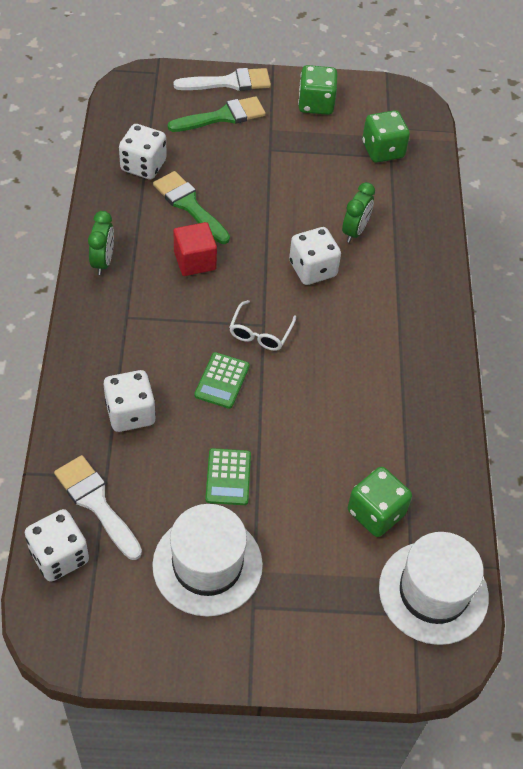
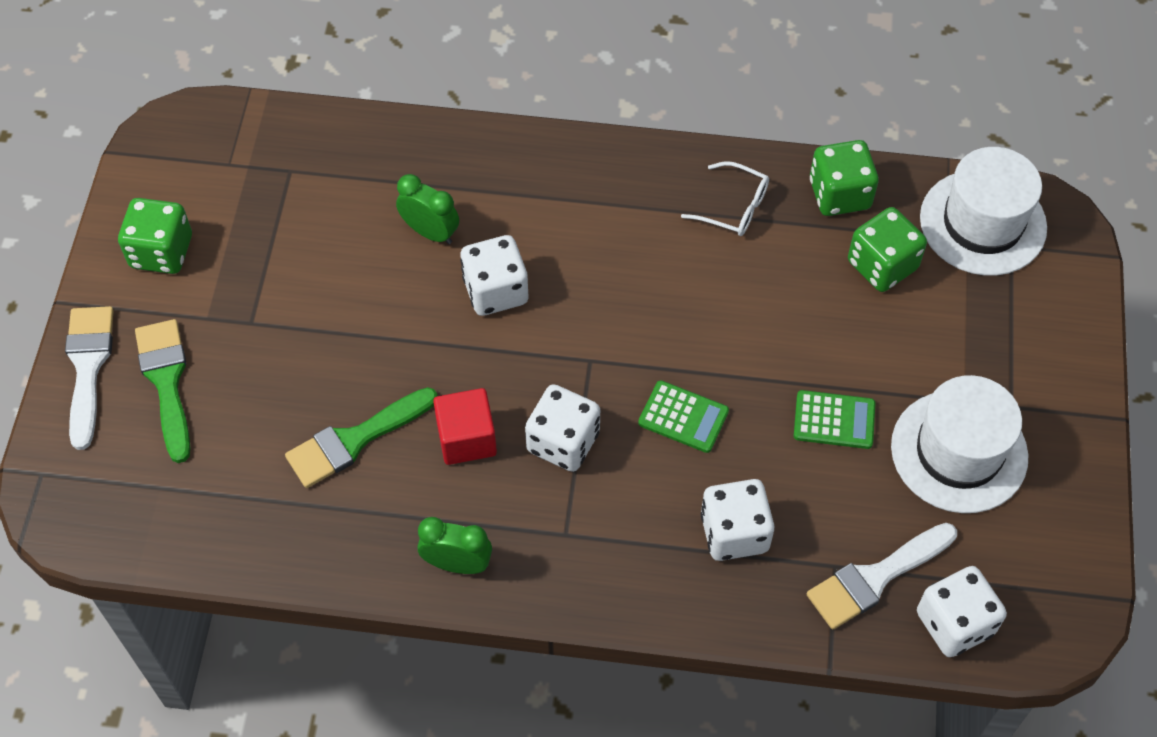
camera: 80 degrees left, 5 degrees up
(143, 165) = (260, 501): white dice -> white dice (563, 442)
(260, 333) = (604, 365): white glasses -> white glasses (734, 207)
(382, 150) = (275, 178): green dice -> green dice (839, 194)

